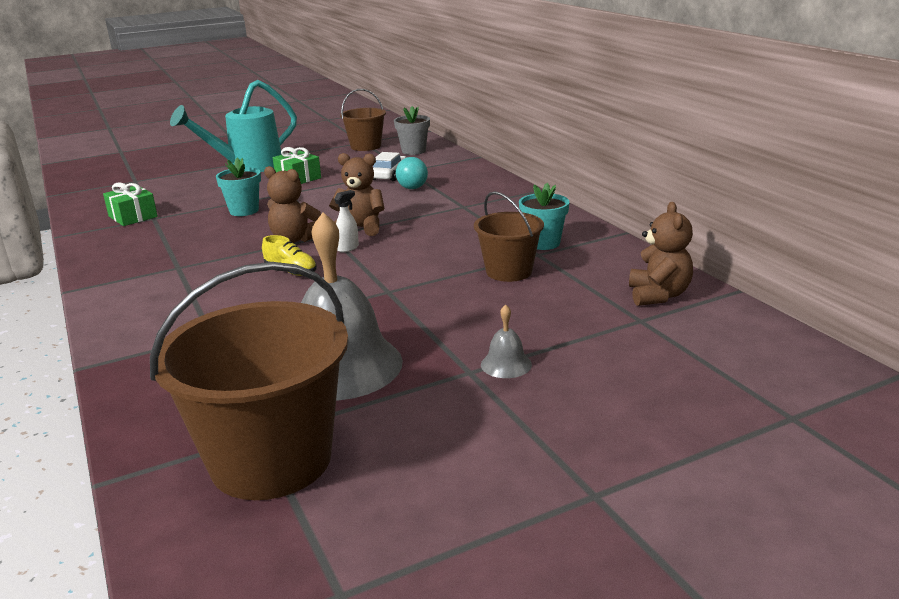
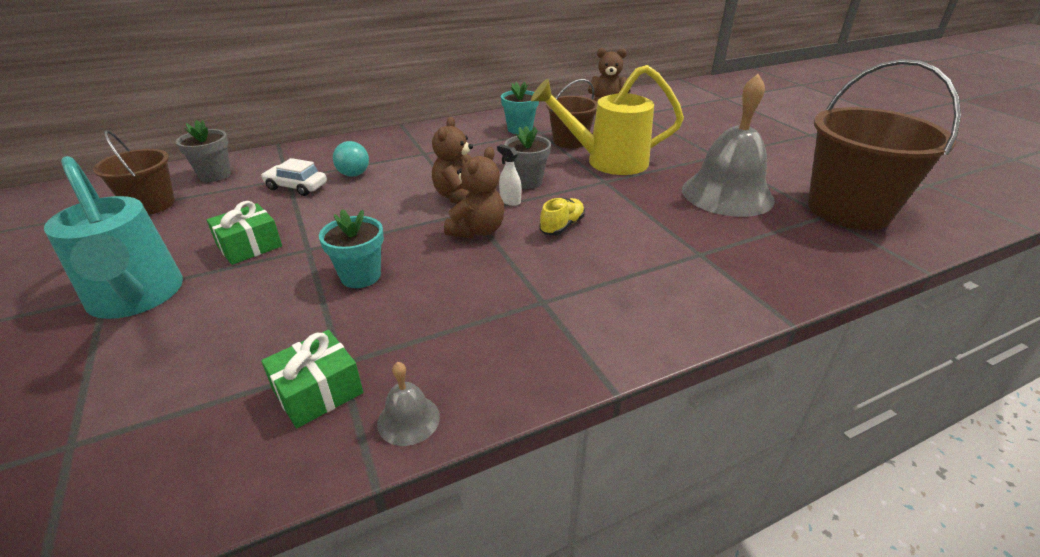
camera: 90 degrees left, 10 degrees up
(390, 253) = (527, 182): none -> grey flower pot
(444, 293) = (607, 161): none -> yellow watering can
(506, 364) = (703, 146): grey bell -> grey bell (408, 419)

